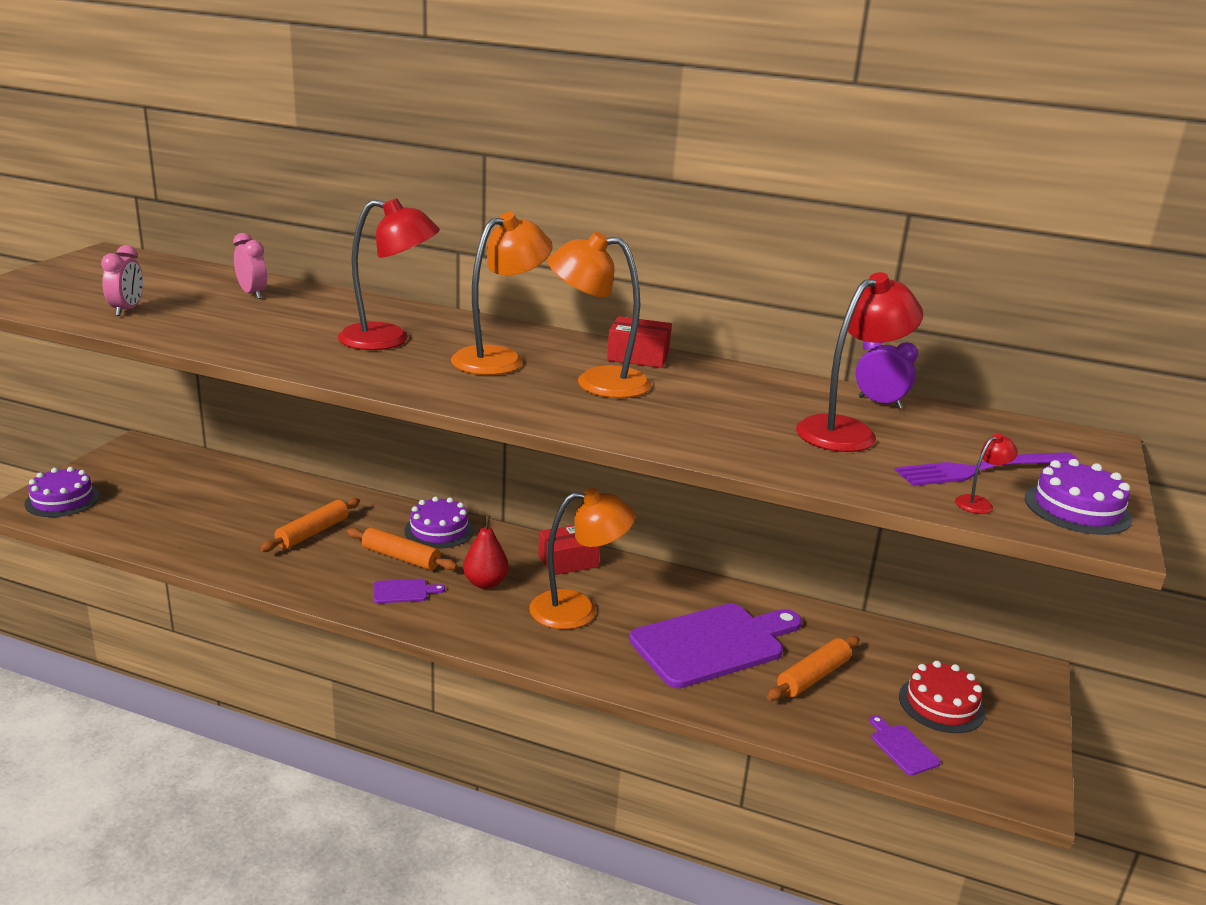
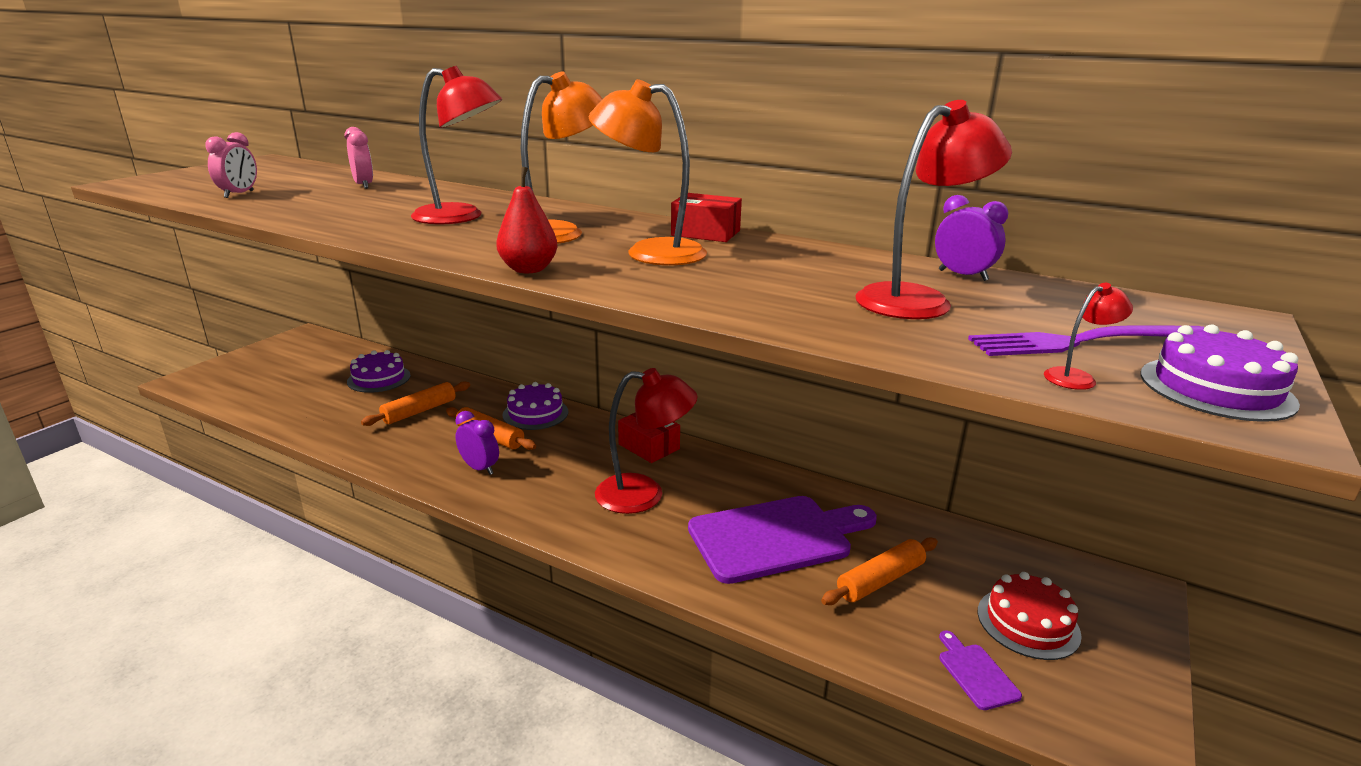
camera: 10 degrees right, 0 degrees up
(62, 500) = (220, 376): purple cake -> purple cake (379, 378)
(403, 591) = (480, 468): purple cutting board -> purple clock
(485, 583) = (561, 464): red pear -> red pear (529, 269)
(568, 561) = (649, 446): red box -> red box turned 60 degrees clockwise
(578, 610) = (644, 494): orange lamp -> red lamp

